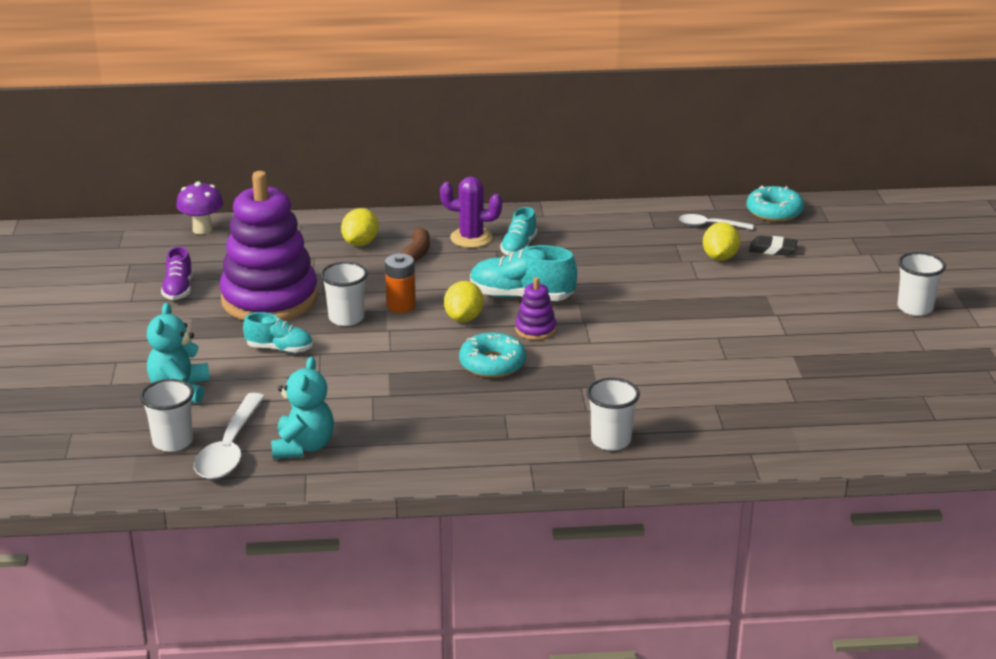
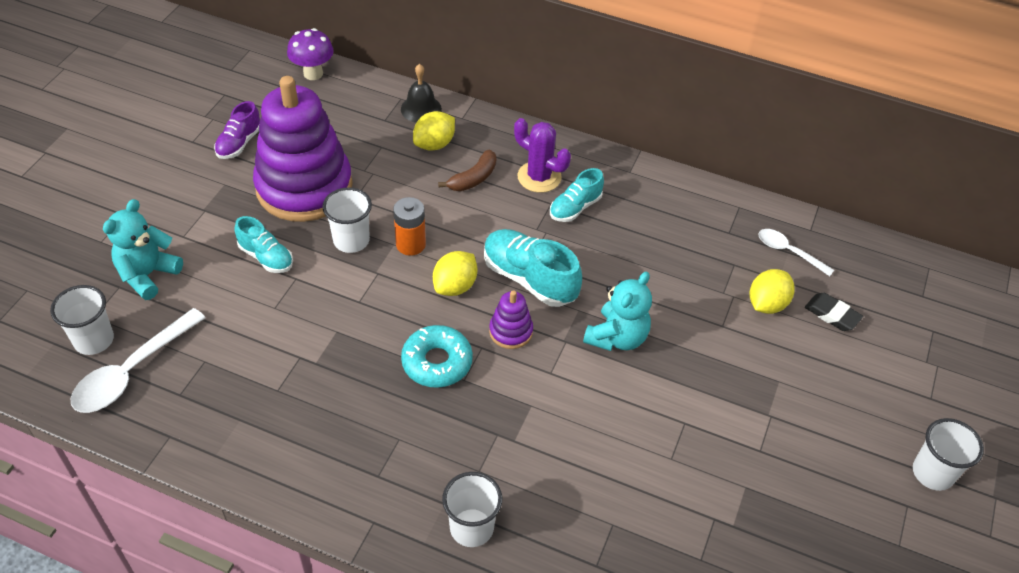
camera: 25 degrees right, 20 degrees up
(303, 447) = (193, 399): turquoise teddy bear -> turquoise teddy bear (617, 337)
(326, 225) = (421, 109): none -> black bell
(774, 212) = (872, 258): turquoise donut -> none

